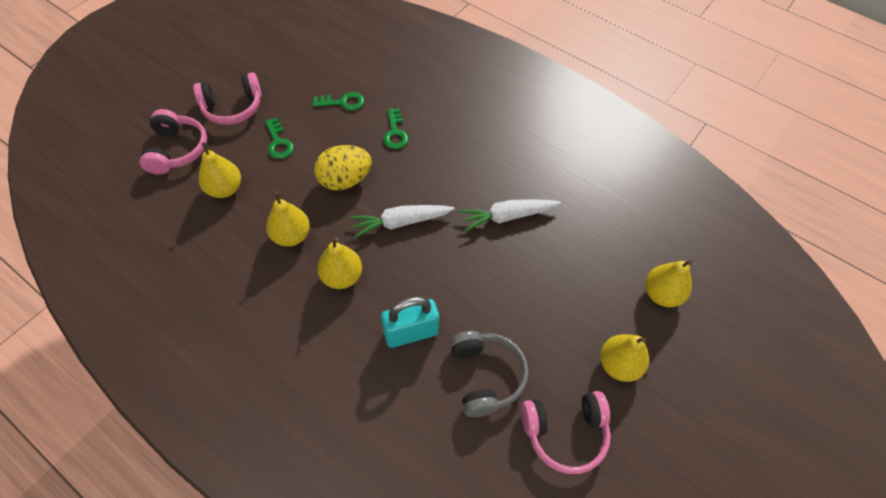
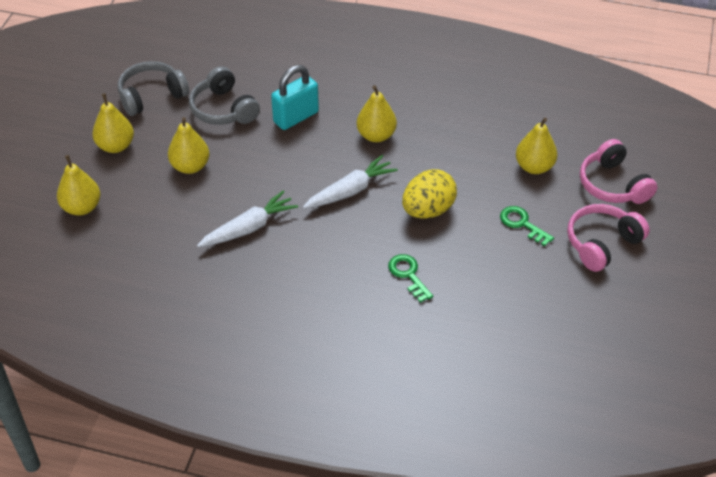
camera: 160 degrees right, 10 degrees down
(291, 236) = (442, 150): yellow pear -> yellow pear (190, 166)
(343, 102) = (489, 290): green key -> none
(565, 433) = (151, 96): pink headphones -> grey headphones

